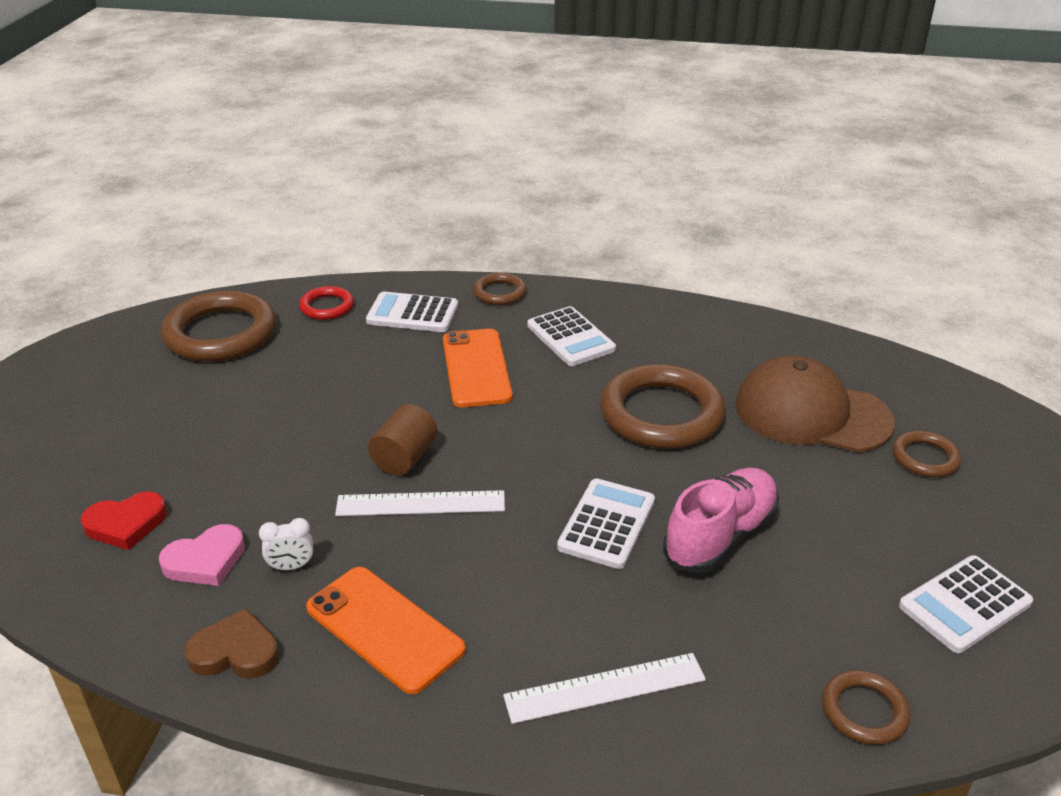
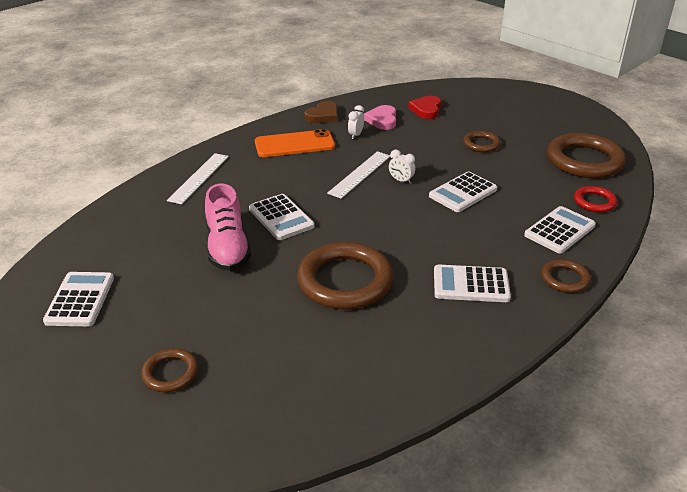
camera: 125 degrees right, 0 degrees up
(389, 397) = (463, 193): none -> white calculator
(404, 458) = (401, 181): brown cylinder -> white clock
(476, 368) = (466, 231): orange phone -> none
(811, 413) = (271, 349): brown cap -> none
(864, 711) = (94, 231): brown ring -> brown ring (481, 144)

